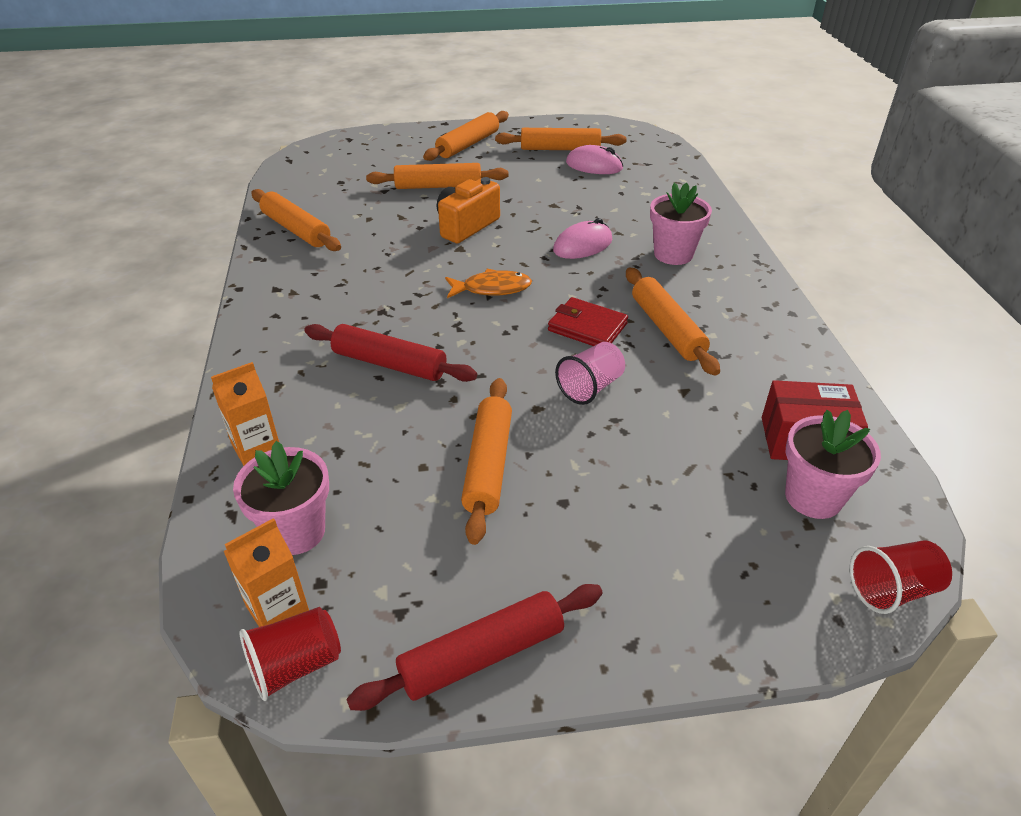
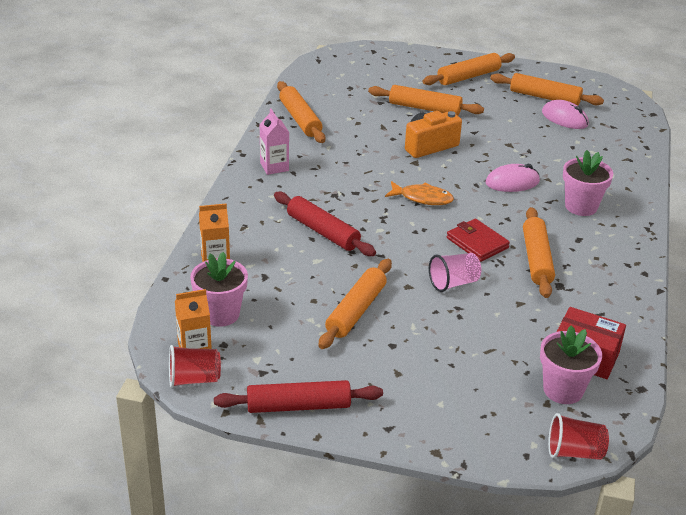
camera: 20 degrees right, 5 degrees down
(287, 294) = (274, 167): none -> pink carton

